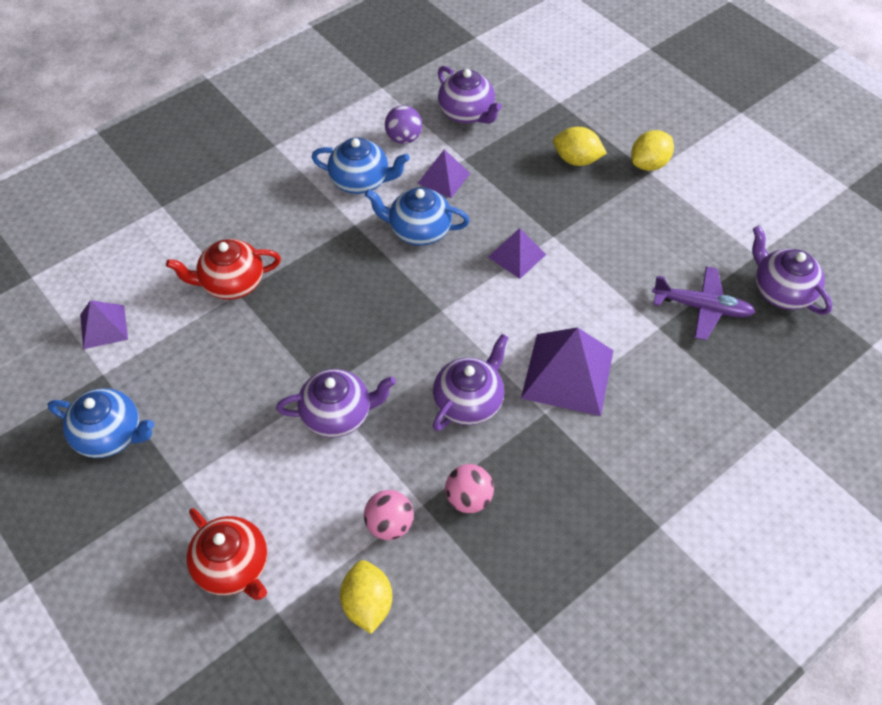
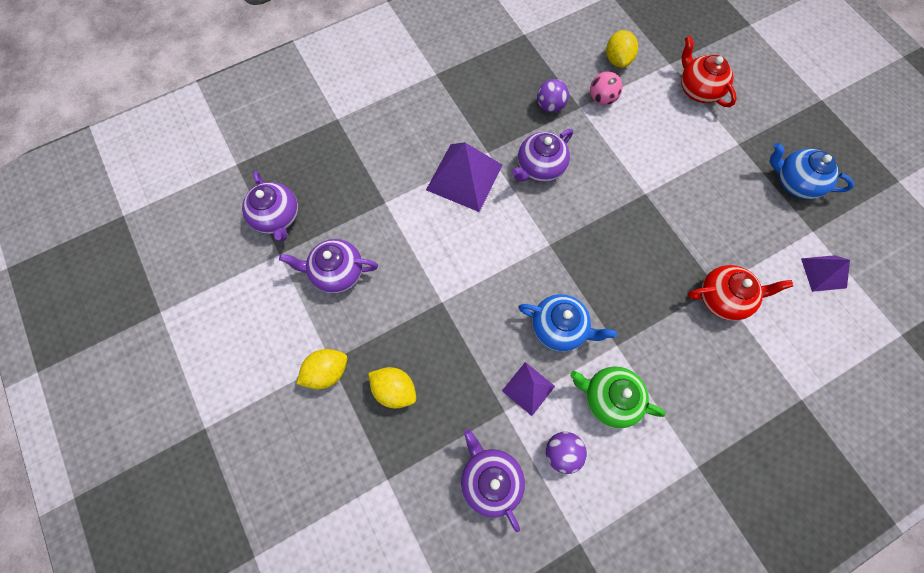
camera: 170 degrees left, 15 degrees up
(338, 415) = (633, 172): purple teapot -> purple teapot (337, 272)
(361, 181) = (609, 398): blue teapot -> green teapot
(468, 498) = (550, 106): pink ball -> purple ball
(516, 255) = (478, 286): purple pyramid -> none
(701, 307) = (345, 214): purple plane -> none

